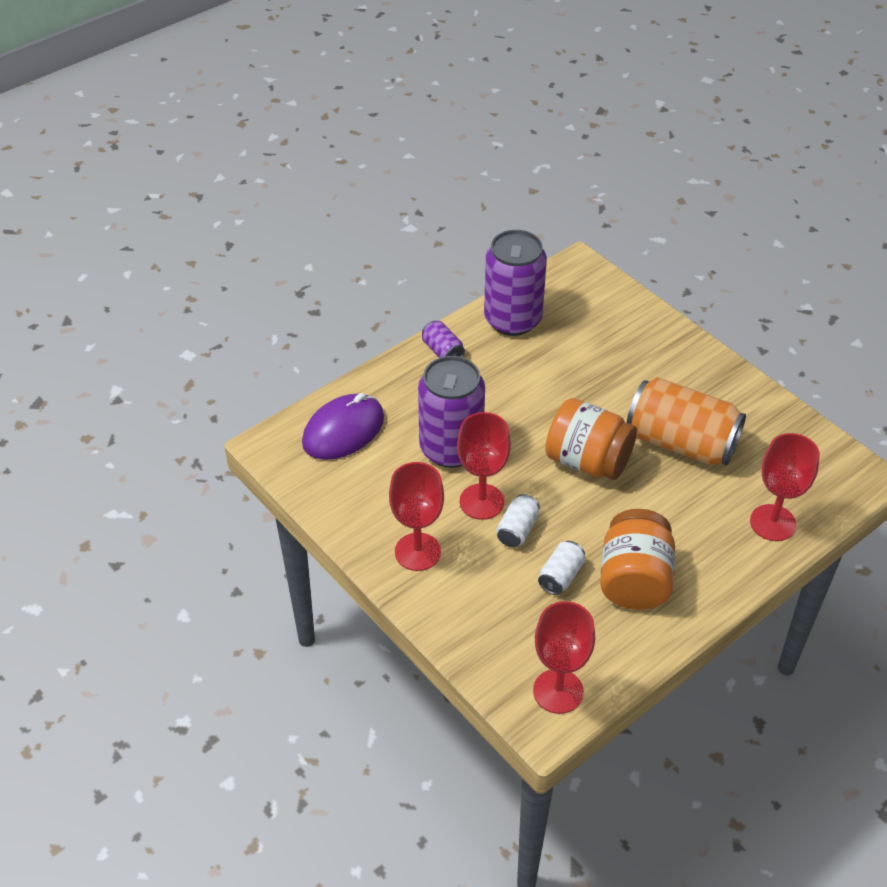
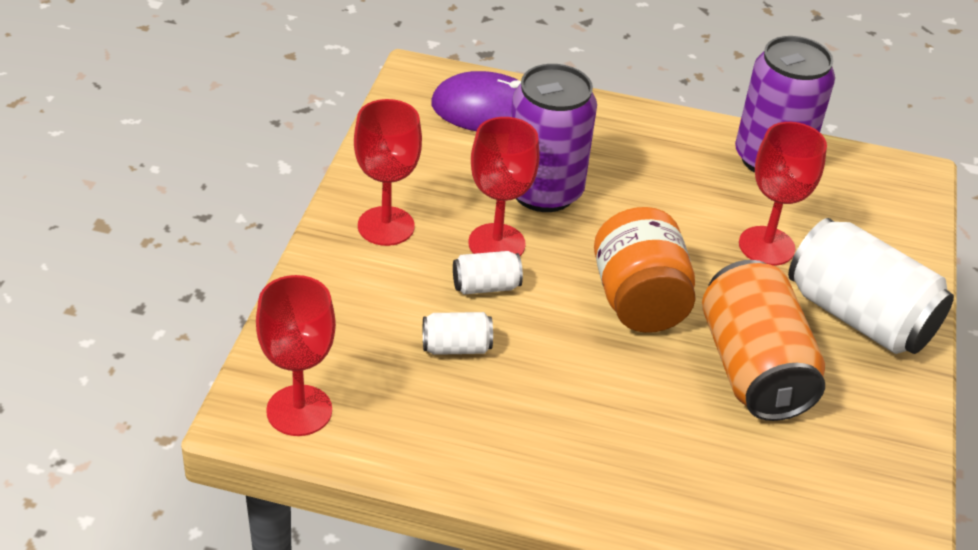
camera: 50 degrees right, 5 degrees down
(442, 351) = (665, 130): purple can -> none
(634, 580) = (509, 411): orange jar -> none
(674, 369) = (859, 316): none -> white can
(773, 523) = (721, 506): red goblet -> red goblet (766, 246)

